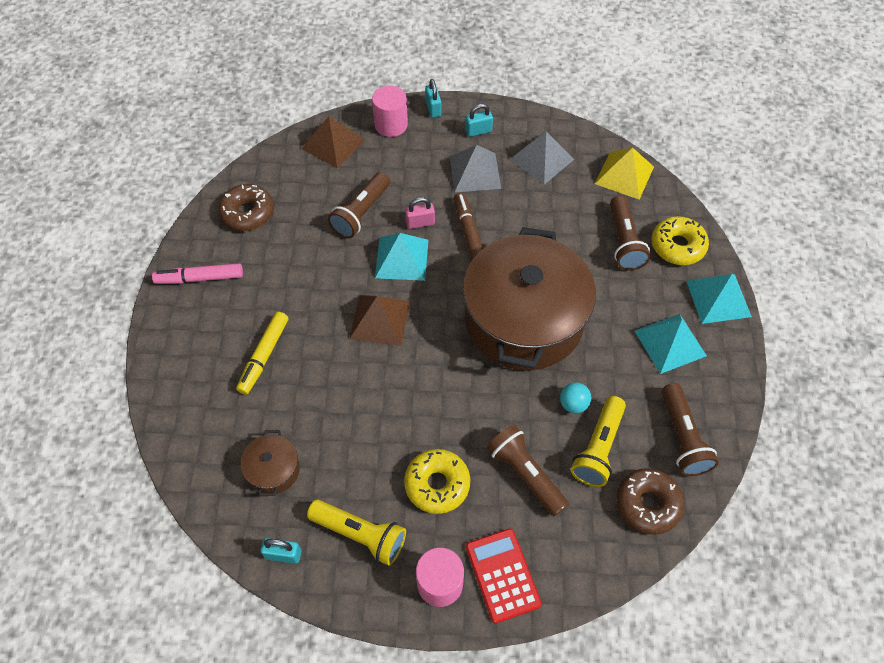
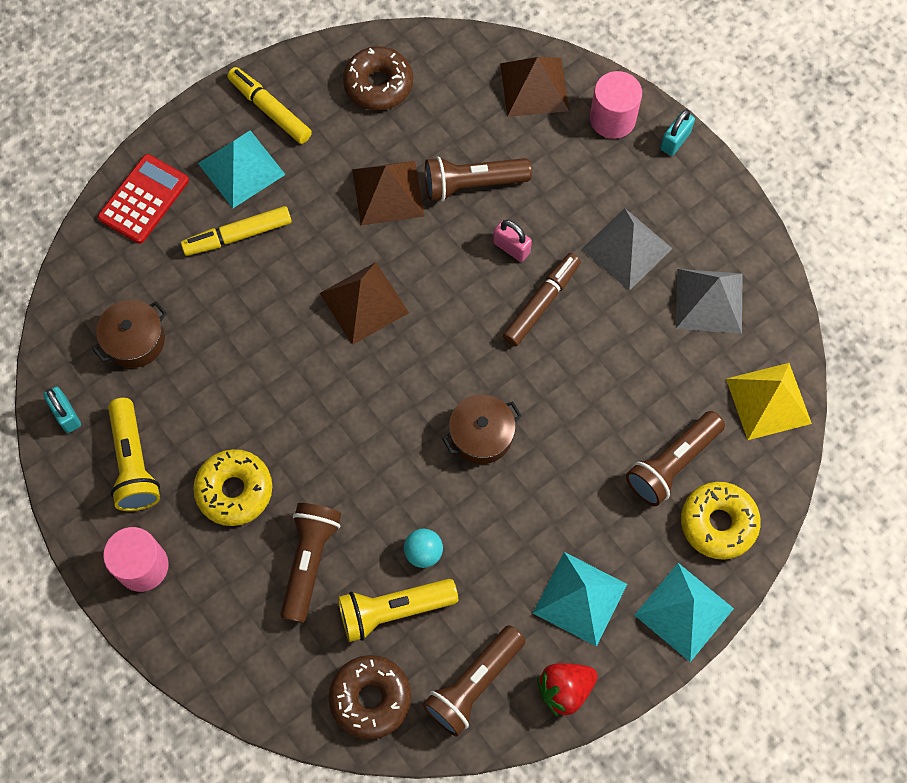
camera: 50 degrees right, 10 degrees up
(200, 278) = (270, 110): pink marker -> yellow marker
(321, 257) = (388, 192): none -> brown pyramid
(402, 258) = (452, 265): turquoise pyramid -> turquoise pyramid (241, 169)
(478, 131) = (687, 209): turquoise padlock -> none
(502, 575) = (192, 615): red calculator -> red calculator (144, 199)
(524, 320) = (481, 435): brown pot -> brown pot, size x0.40
(722, 391) = (565, 689): none -> red strawberry

